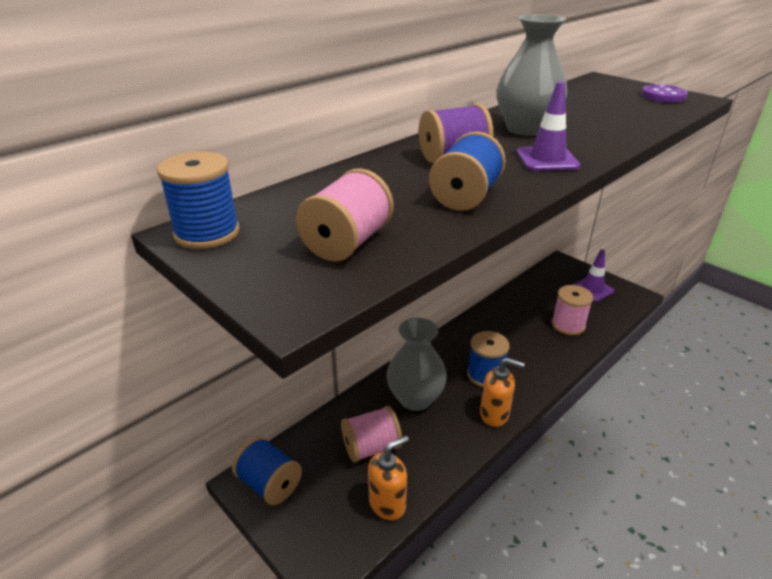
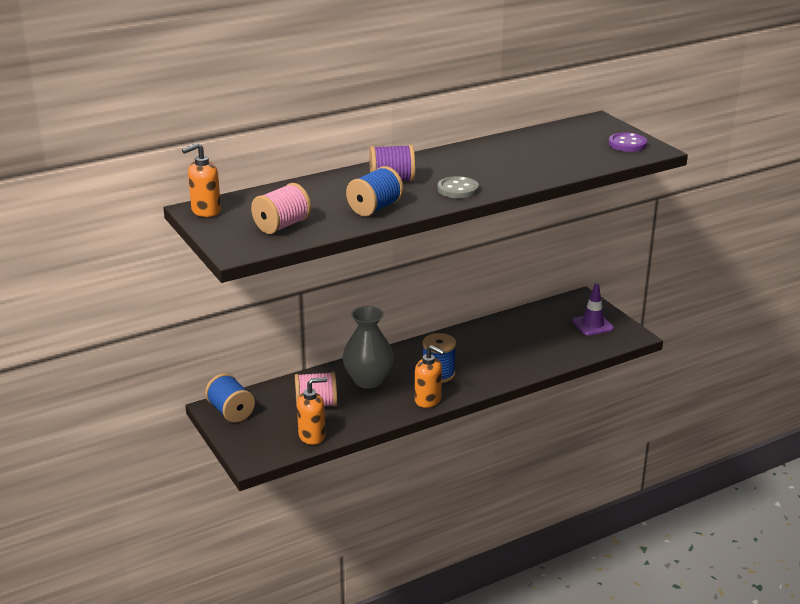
camera: 15 degrees right, 5 degrees down
(207, 233) = (205, 211): blue spool -> orange soap dispenser
(526, 129) = (469, 163): grey vase -> none
(547, 159) = (458, 189): purple traffic cone -> grey button
(568, 325) = (543, 349): pink spool -> none

